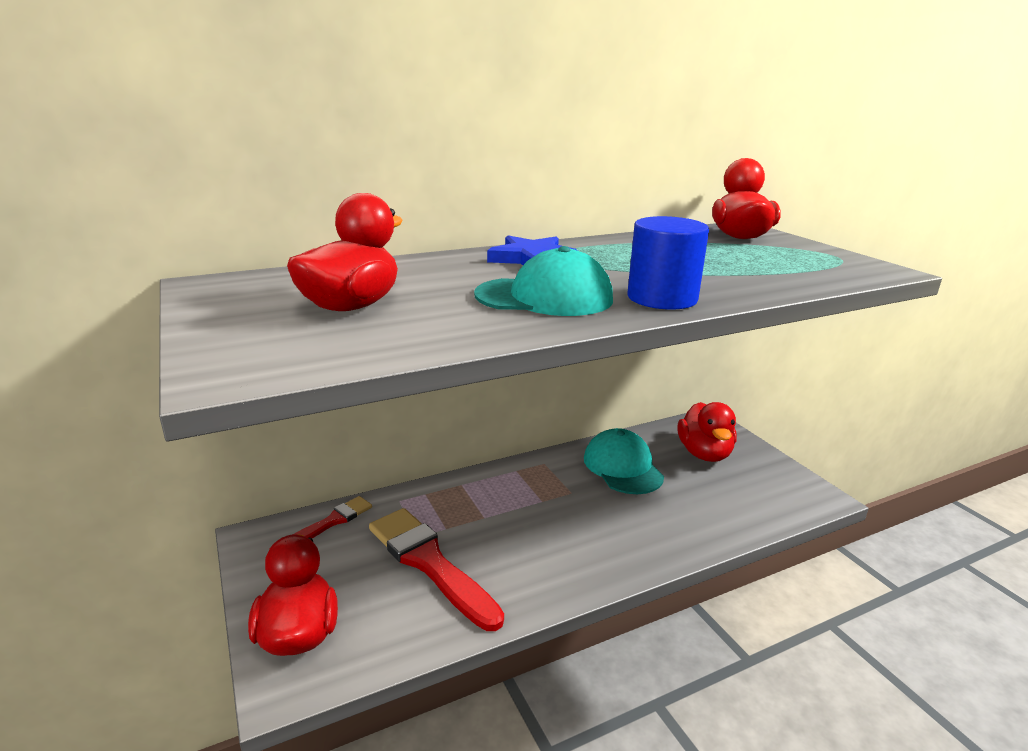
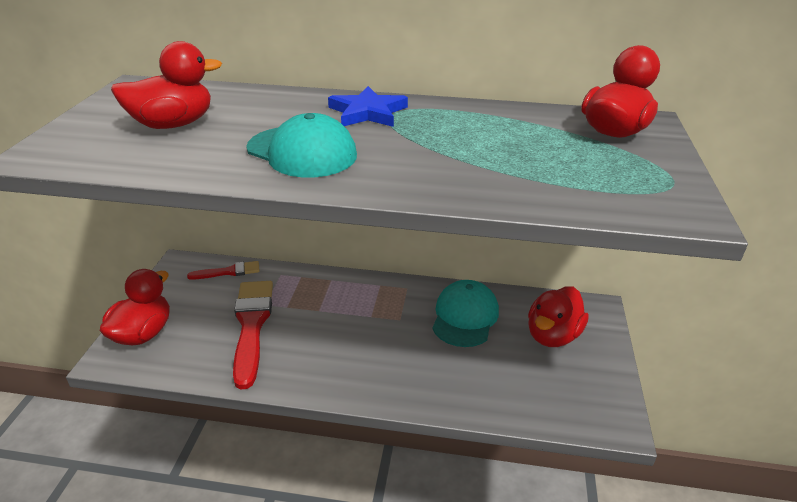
camera: 35 degrees right, 10 degrees up
(662, 298) = (386, 179): blue cylinder -> none

